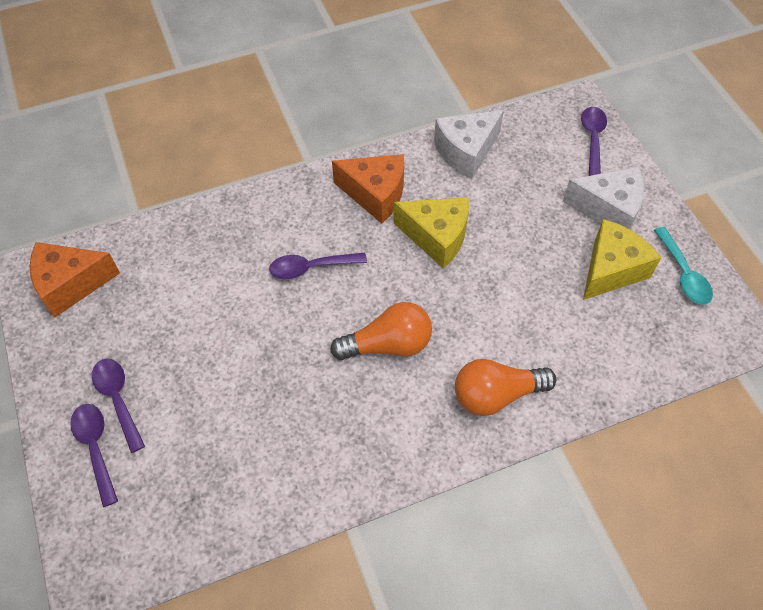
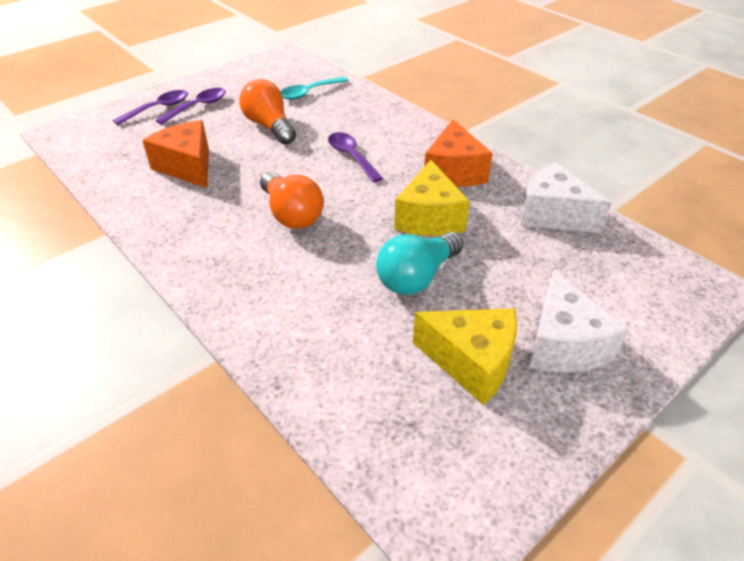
camera: 70 degrees right, 15 degrees down
(71, 284) = (283, 68): orange cheese -> orange cheese (187, 167)
(496, 395) = (260, 295): orange light bulb -> orange light bulb (269, 126)
(511, 272) = (417, 277): none -> turquoise light bulb
(592, 139) = (665, 310): purple spoon -> none
(683, 274) = (512, 442): turquoise spoon -> turquoise spoon (309, 92)

